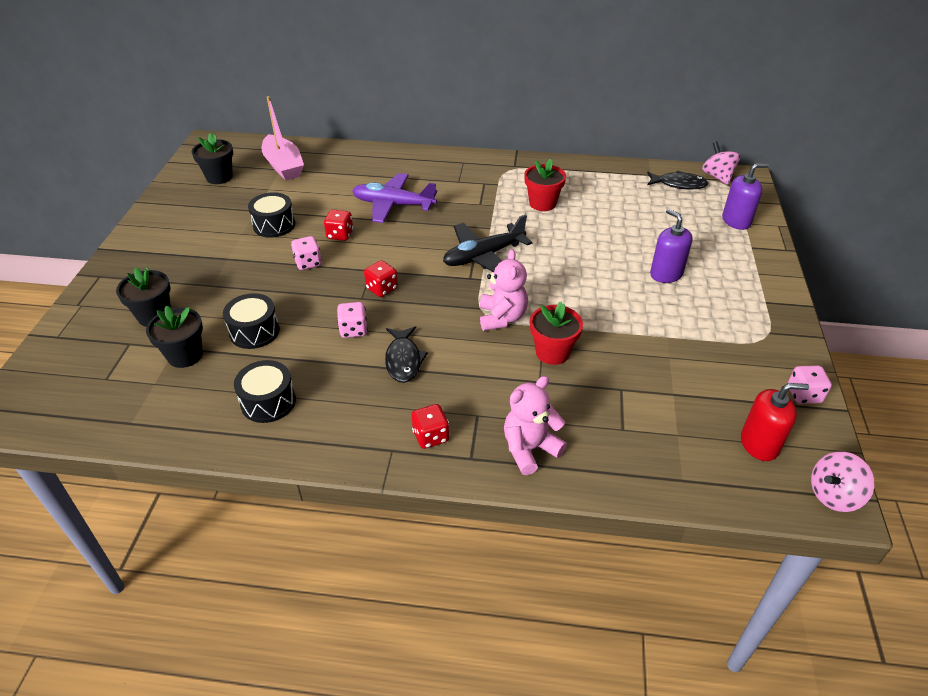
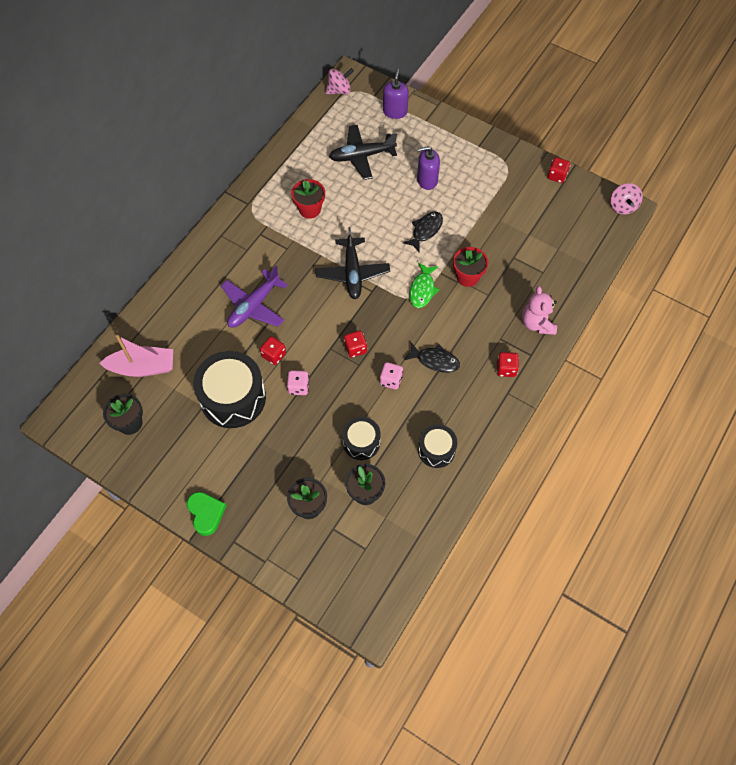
camera: 65 degrees left, 20 degrees up
(129, 249) = (206, 513): none -> green heart
(274, 225) = (233, 398): black drum -> black drum, size x1.79
(502, 318) = (422, 289): pink teddy bear -> green fish
(648, 216) = (362, 156): none -> black plane
(678, 184) = (335, 117): black fish -> black fish (425, 230)
(717, 176) = (339, 90): pink spinning top -> pink spinning top turned 150 degrees clockwise
(759, 444) = (580, 217): red soap dispenser -> none
(804, 395) = (557, 176): pink dice -> red dice

